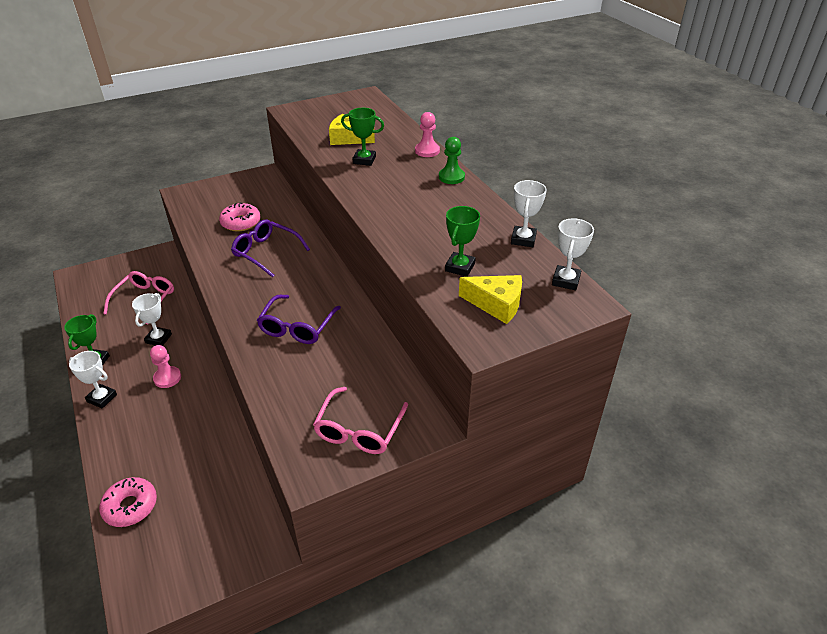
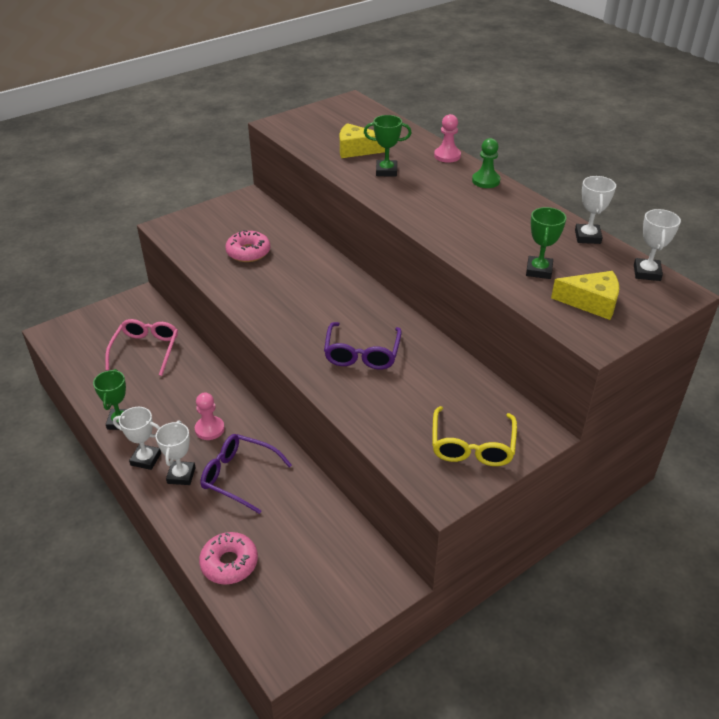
camera: 10 degrees left, 0 degrees up
(158, 339) = (180, 389): white trophy -> white trophy (181, 475)
(266, 252) = (292, 281): purple glasses -> purple glasses (239, 476)
(359, 429) = (472, 445): pink glasses -> yellow glasses

